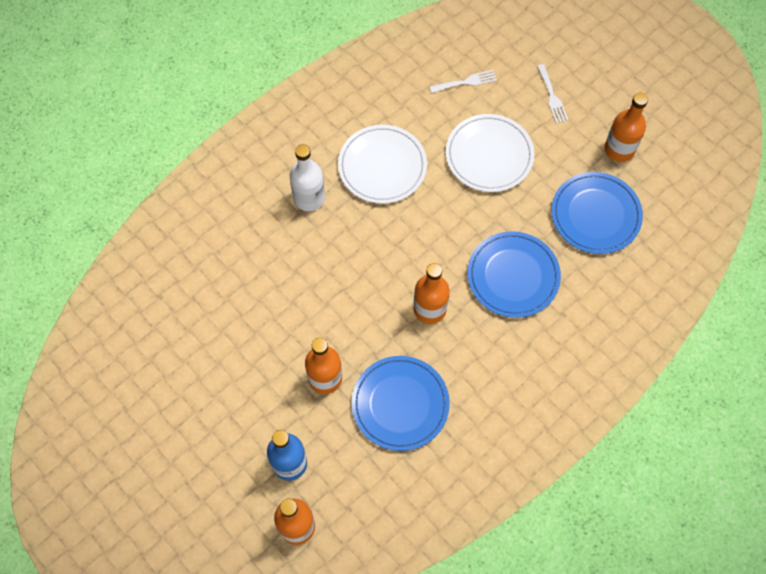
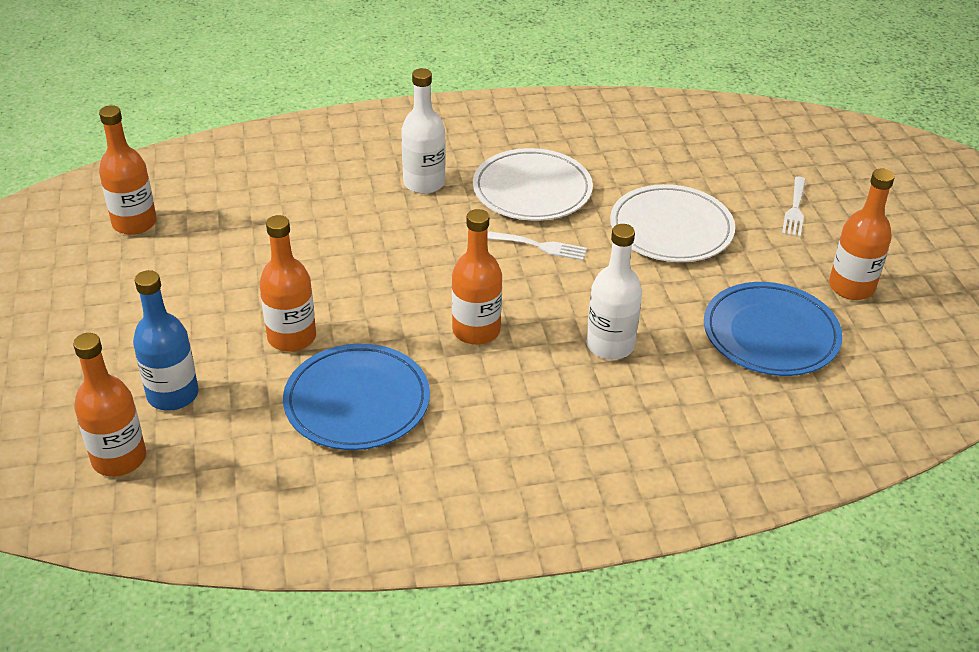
camera: 30 degrees right, 25 degrees down
(146, 342) = (134, 223): none -> orange bottle
(466, 82) = (694, 161): white fork -> white fork (541, 246)
(513, 276) = (610, 345): blue plate -> white bottle

